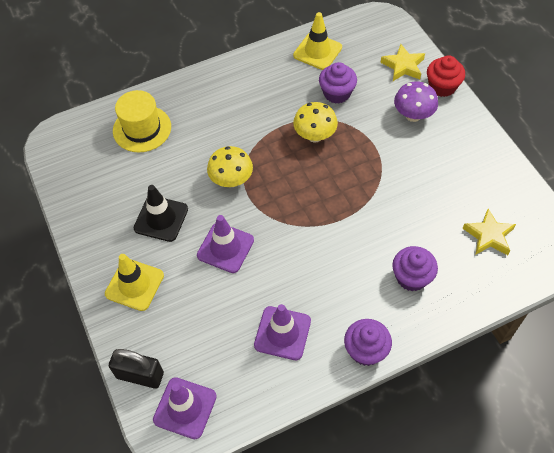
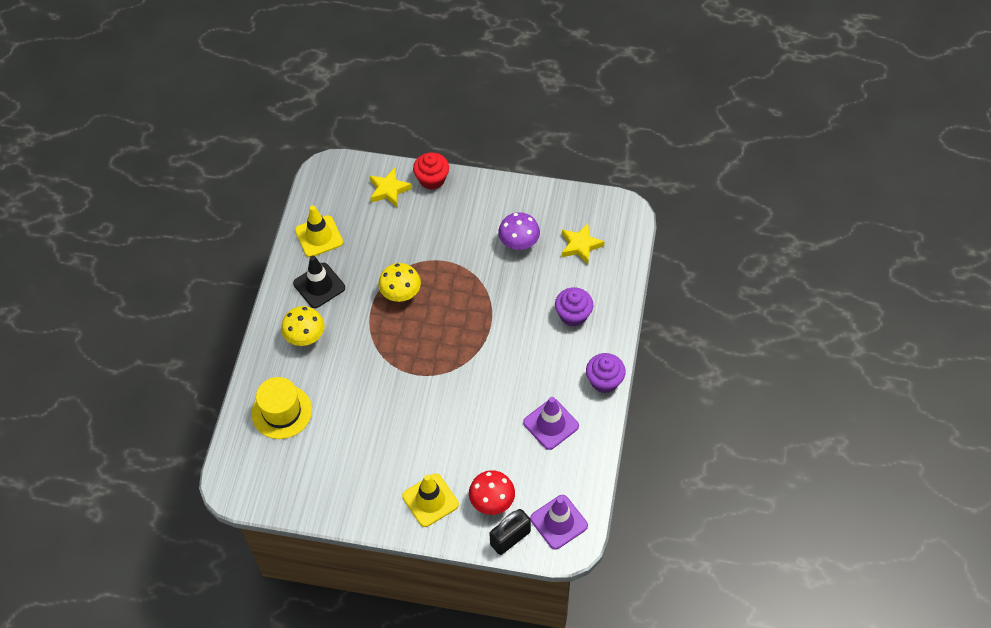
camera: 55 degrees left, 0 degrees up
(161, 218) = (385, 448): black traffic cone -> black traffic cone (319, 285)
(167, 335) = (492, 501): none -> red mushroom
(225, 248) = (450, 418): purple traffic cone -> none
(231, 180) = (392, 377): yellow mushroom -> yellow mushroom (305, 337)
(337, 93) = (374, 252): purple cupcake -> none
(413, 115) = (441, 217): purple mushroom -> purple mushroom (519, 243)

